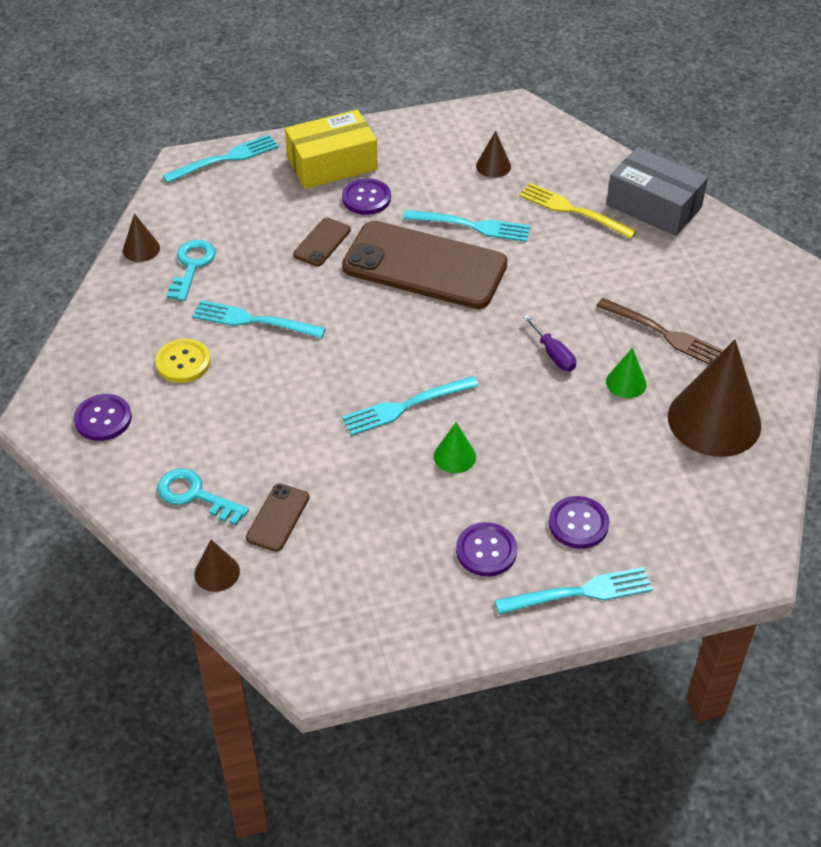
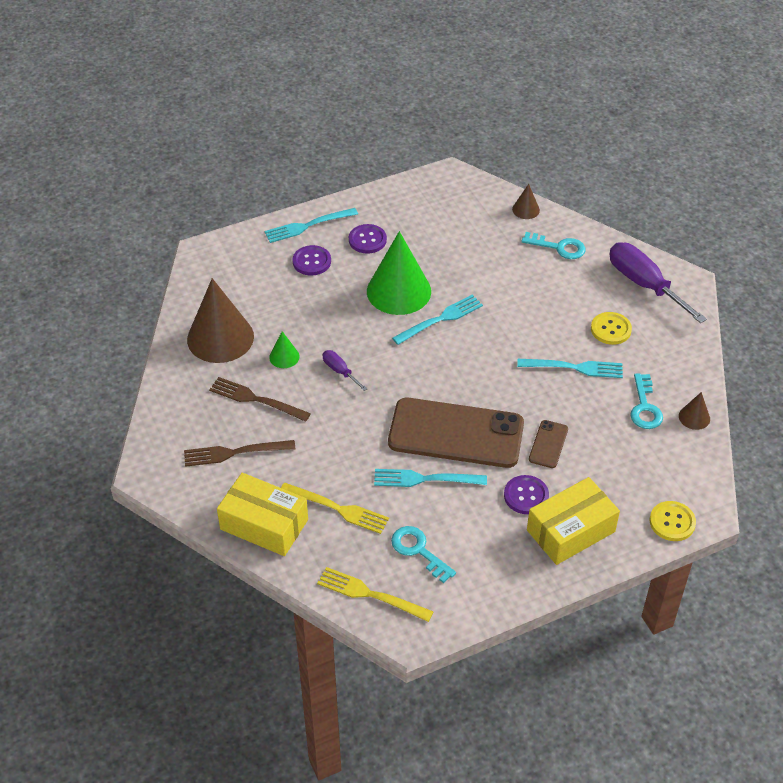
camera: 170 degrees right, 0 degrees up
(103, 419) = (644, 284): purple button -> purple screwdriver
(225, 159) = (672, 522): turquoise fork -> yellow button
(278, 517) = (501, 242): brown phone -> none
(454, 456) = (398, 291): green cone -> green cone, size x2.24
(493, 166) = (418, 550): brown cone -> turquoise key
(548, 138) = (370, 594): none -> yellow fork
(654, 206) = (264, 524): grey box -> yellow box
(688, 278) = (235, 453): none -> brown fork

